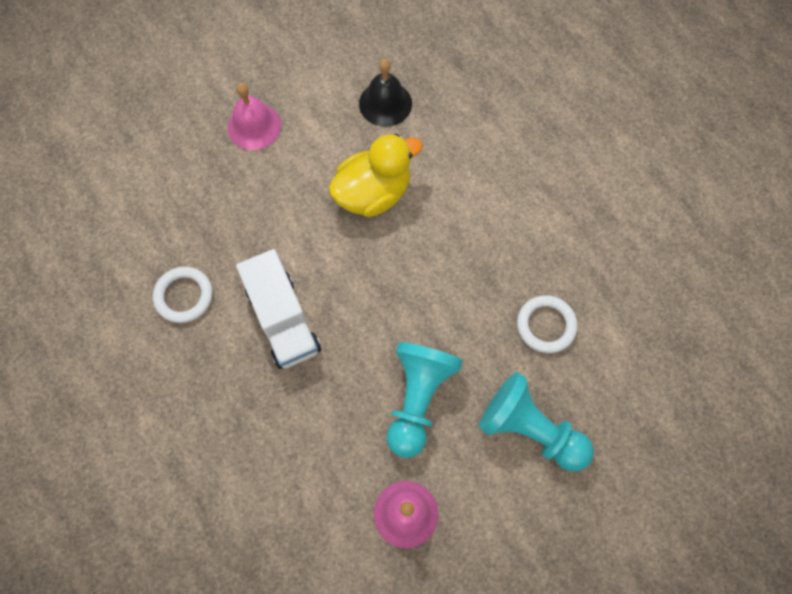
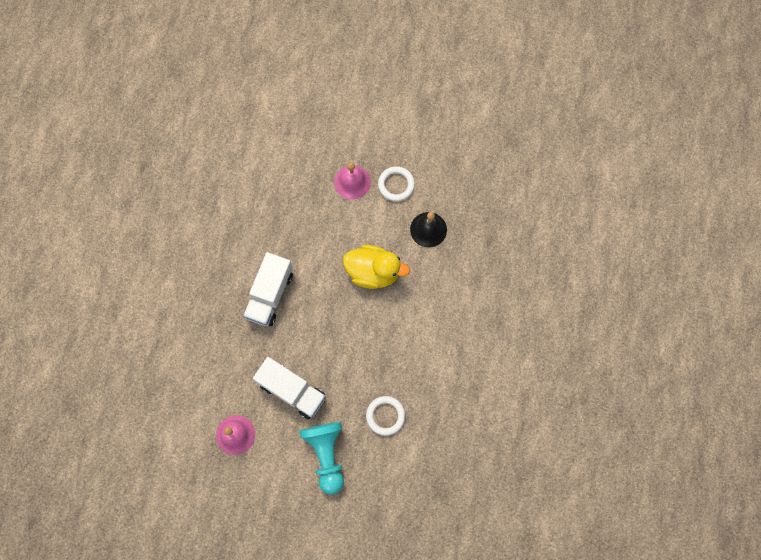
camera: 45 degrees right, 5 degrees up
(184, 296) = (238, 240): white ring -> white ring (396, 185)
(418, 399) = (292, 390): turquoise pawn -> white truck

